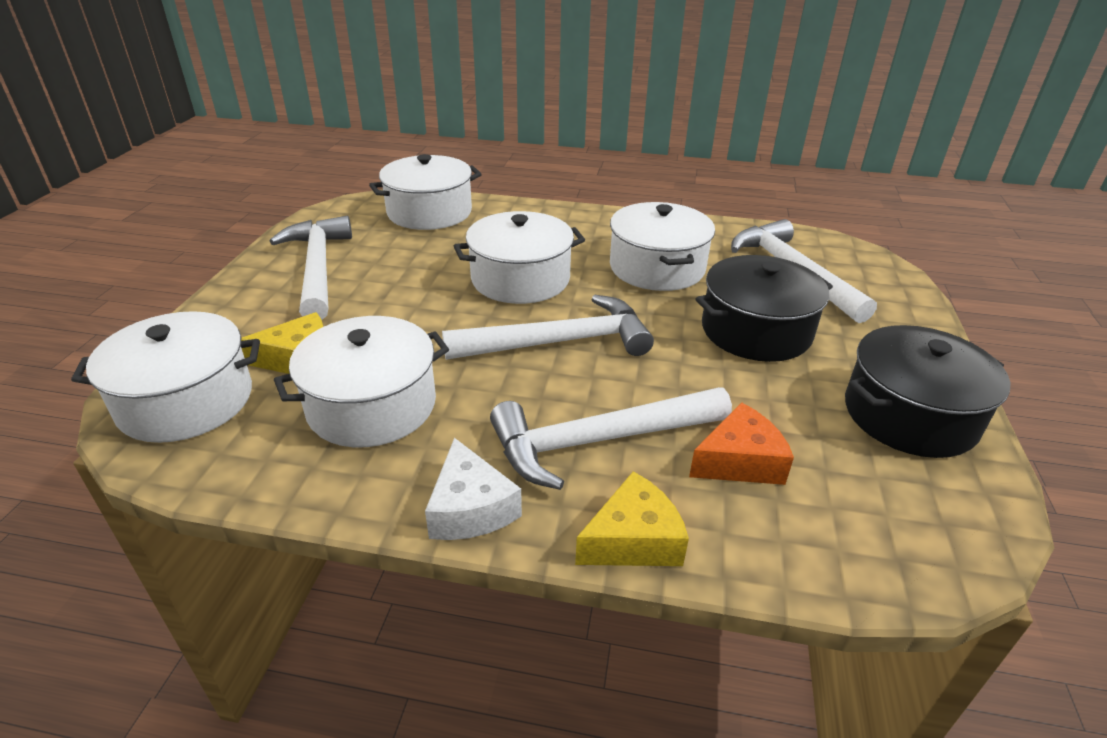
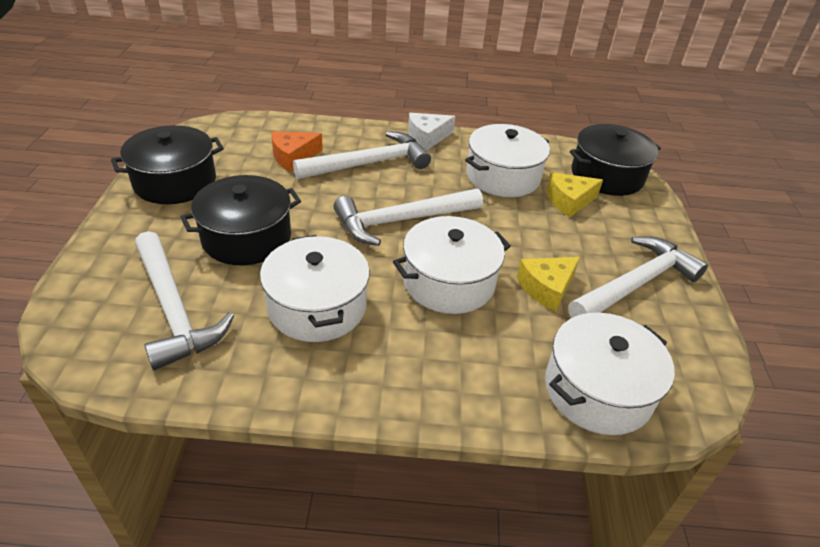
camera: 170 degrees right, 5 degrees up
(186, 401) = (607, 175): white pot -> black pot
(318, 268) = (636, 284): white hammer -> white hammer turned 105 degrees counterclockwise
(470, 508) = (427, 137): white cheese -> white cheese turned 90 degrees counterclockwise
(633, 540) = (352, 129): yellow cheese -> yellow cheese (546, 288)

